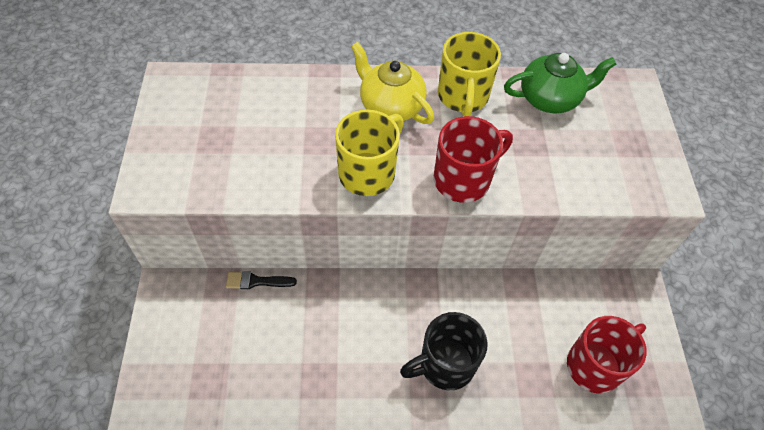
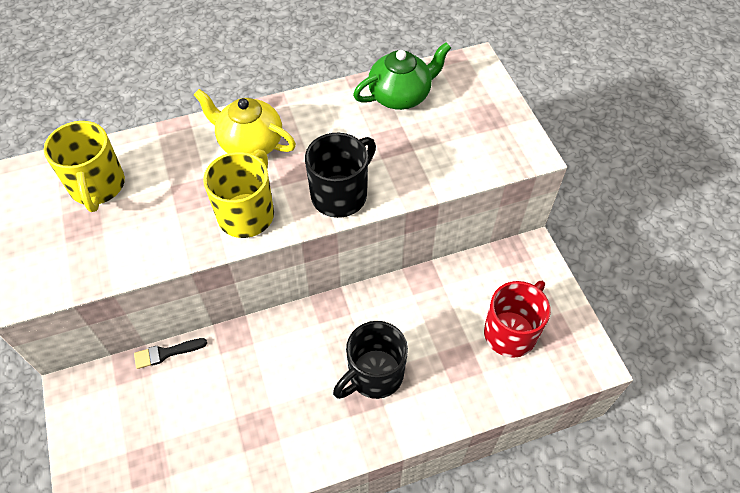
camera: 15 degrees left, 0 degrees up
(463, 97) = (317, 115): yellow mug -> yellow mug (97, 187)
(463, 179) = (340, 195): red mug -> black mug

